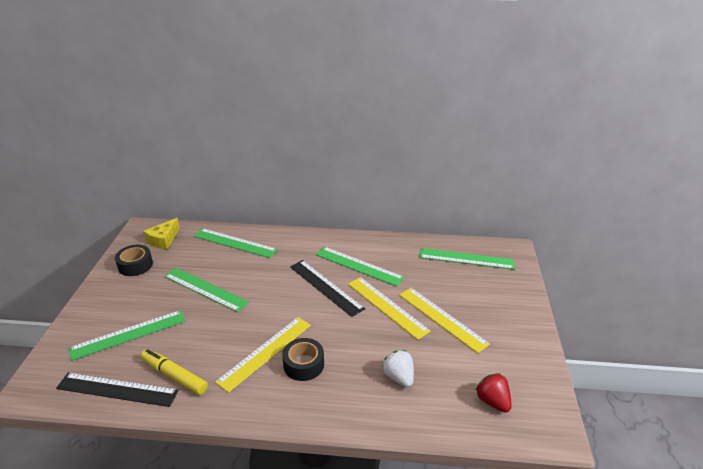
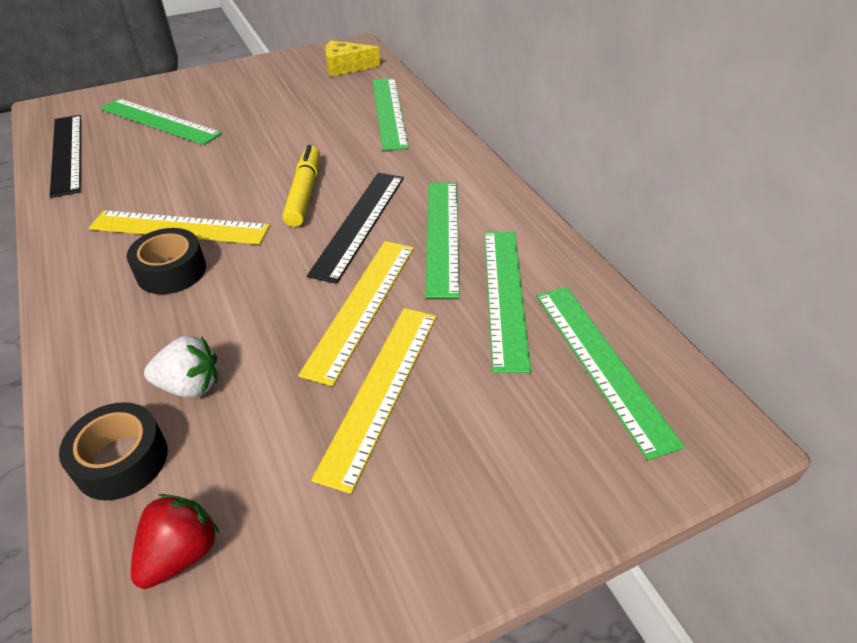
camera: 60 degrees right, 10 degrees up
(135, 265) = (282, 72): black tape -> black tape (121, 460)
(174, 376) = (103, 179): yellow marker -> yellow marker (304, 193)
(205, 289) = (275, 132): green ruler -> green ruler (505, 295)
(398, 377) = (190, 386): white strawberry -> white strawberry turned 60 degrees clockwise

